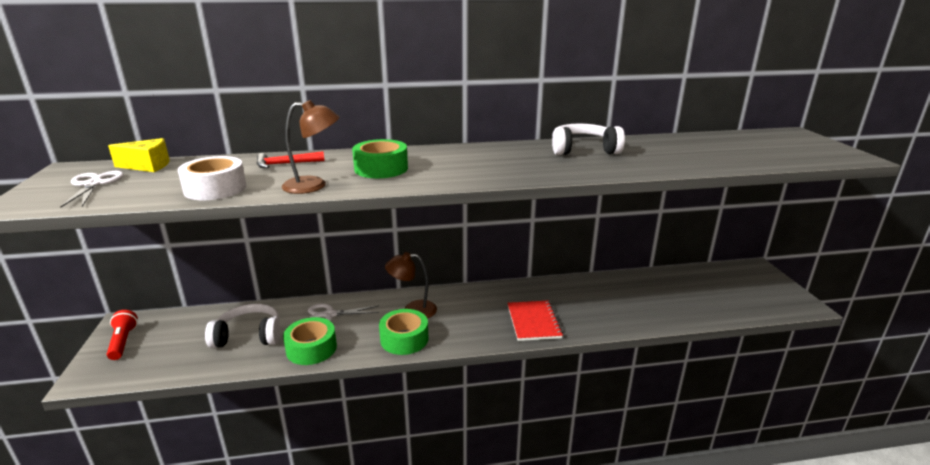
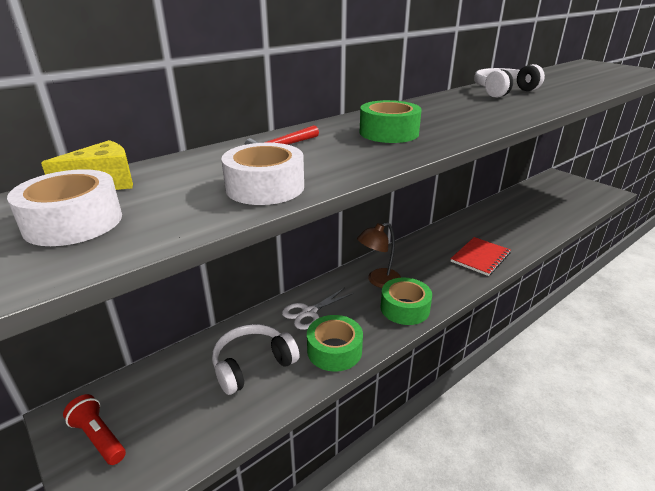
camera: 30 degrees left, 5 degrees up
(94, 184) = (73, 222): white scissors -> white tape
(314, 185) = (366, 160): brown lamp -> none
(533, 322) = (480, 257): red notebook -> red notebook turned 75 degrees clockwise

